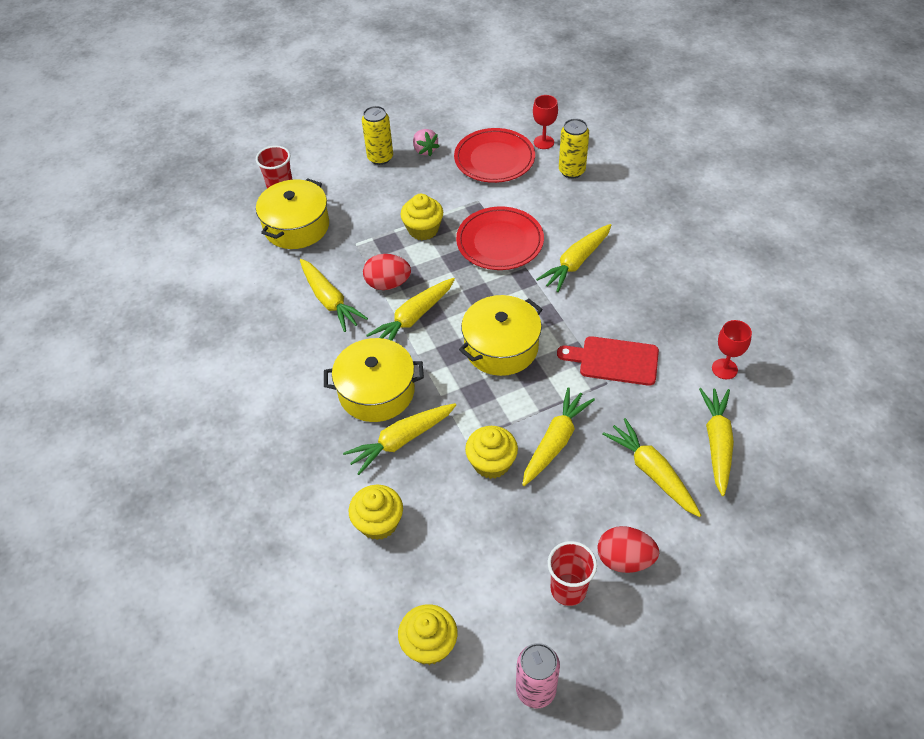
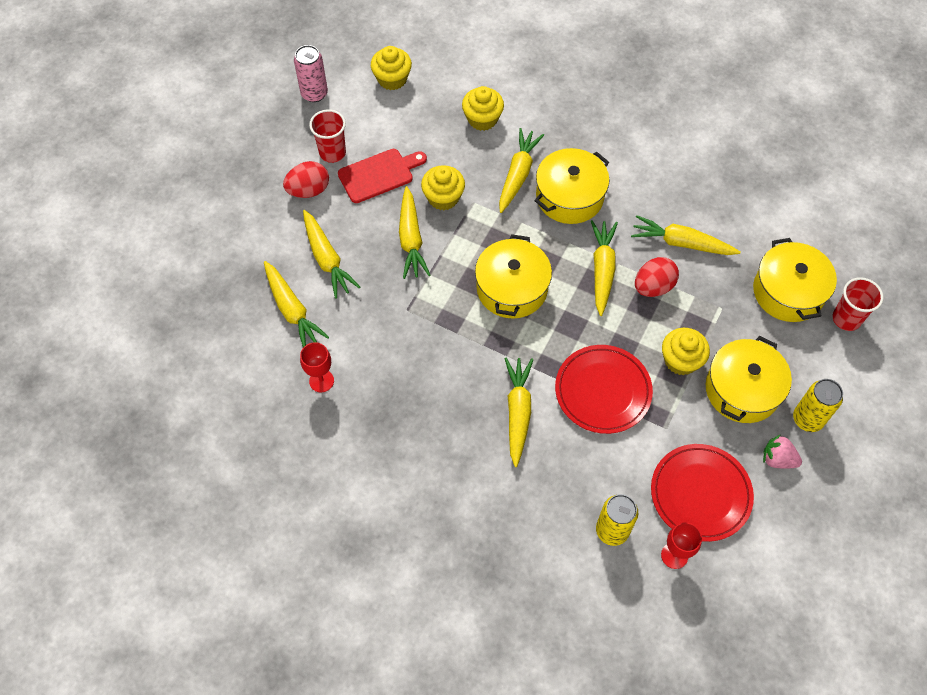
camera: 140 degrees right, 10 degrees up
(402, 192) = (742, 390): none -> yellow pot
(614, 360) = (414, 332): red cutting board -> red cutting board (379, 174)
(652, 472) = (327, 259): yellow carrot -> yellow carrot turned 45 degrees clockwise

